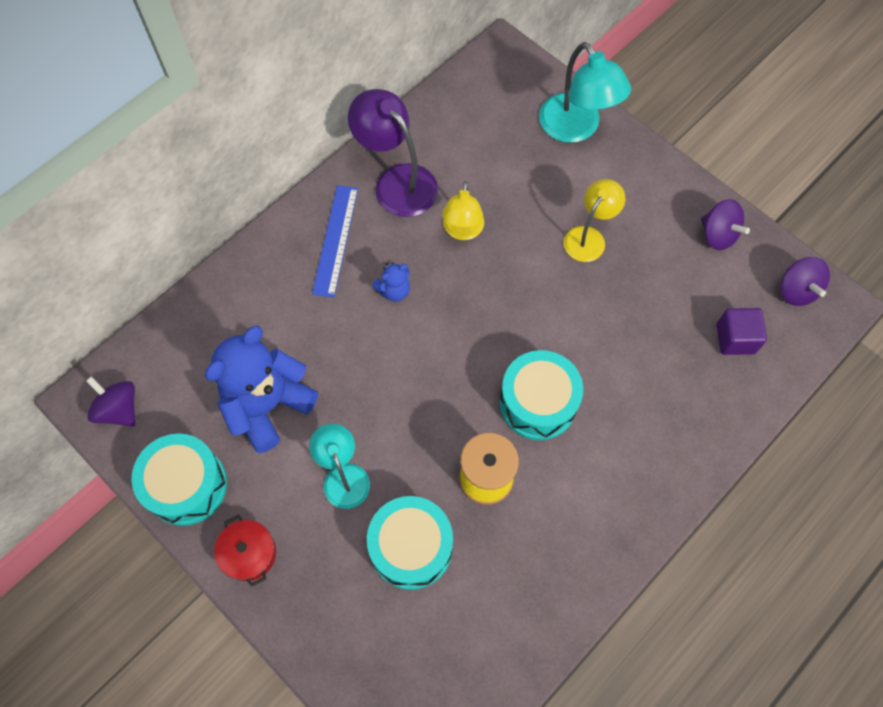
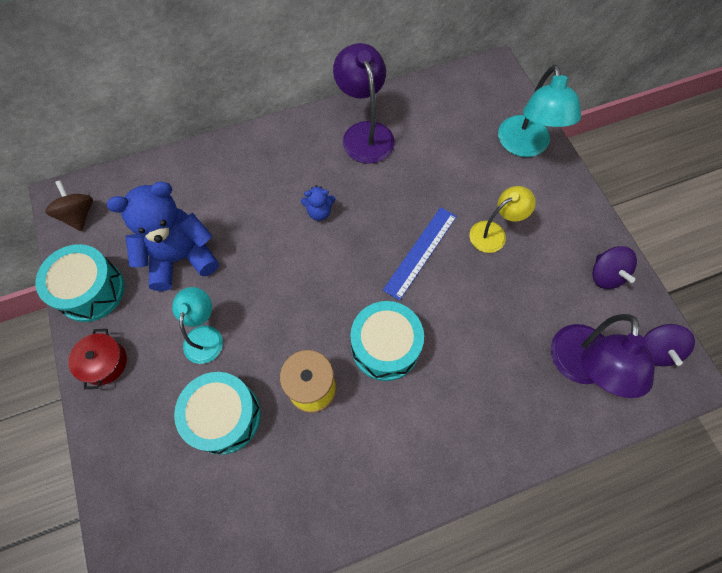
camera: 25 degrees right, 0 degrees up
(119, 409) = (79, 215): purple spinning top -> brown spinning top
(335, 240) = (296, 158): blue ruler -> blue ruler (420, 252)
(462, 231) = (395, 188): yellow lamp -> none
(735, 339) = (580, 367): purple cube -> purple lamp

